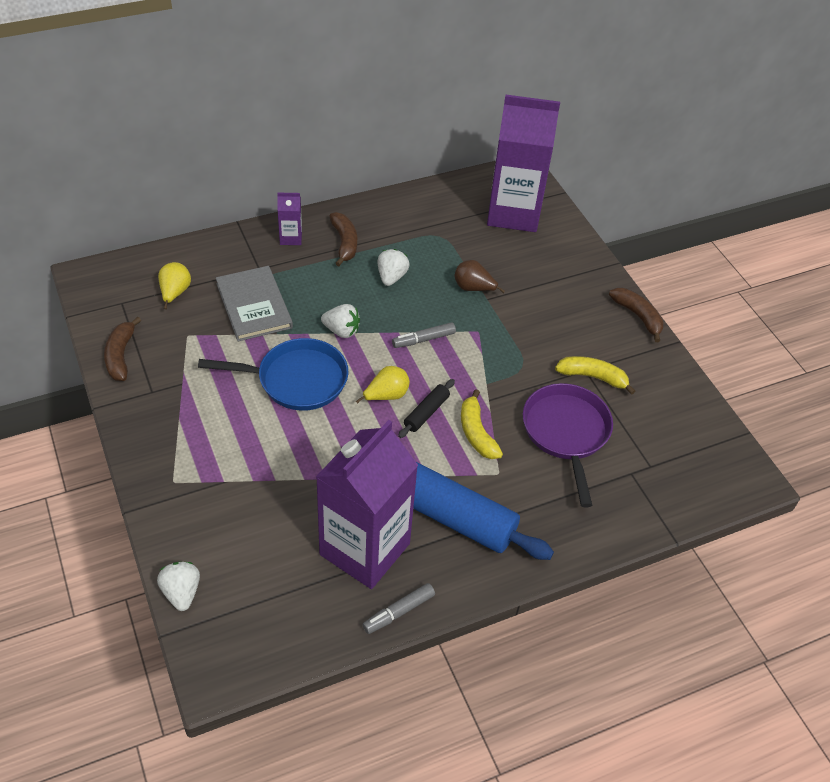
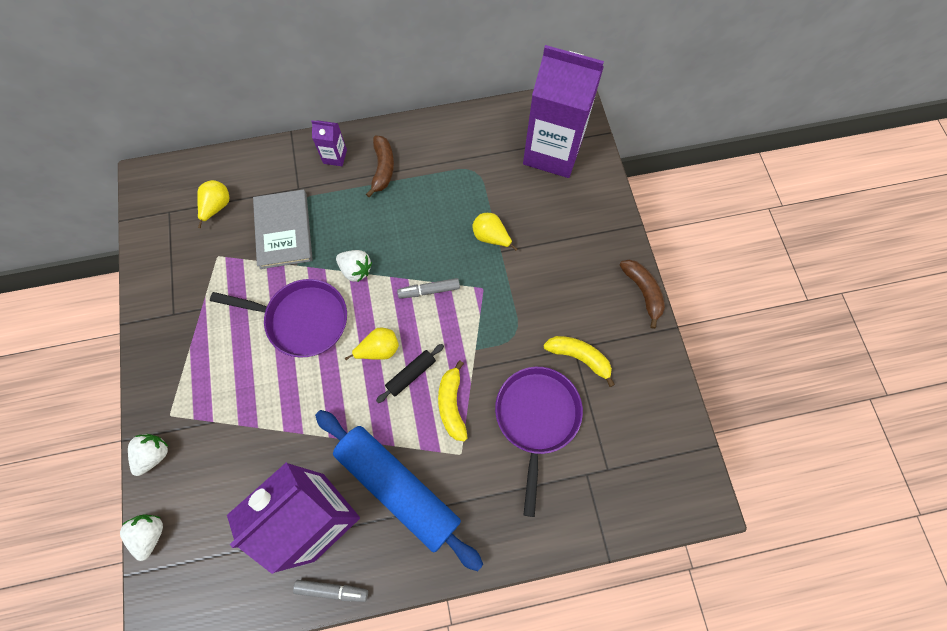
camera: 15 degrees right, 20 degrees up
(120, 356) = (155, 270): brown banana -> none
(296, 380) = (302, 320): blue pan -> purple pan
(391, 277) = (417, 214): white strawberry -> white strawberry (154, 454)
(398, 612) = (332, 590): grey marker -> grey marker turned 150 degrees counterclockwise
(473, 288) = (491, 237): brown pear -> yellow pear

